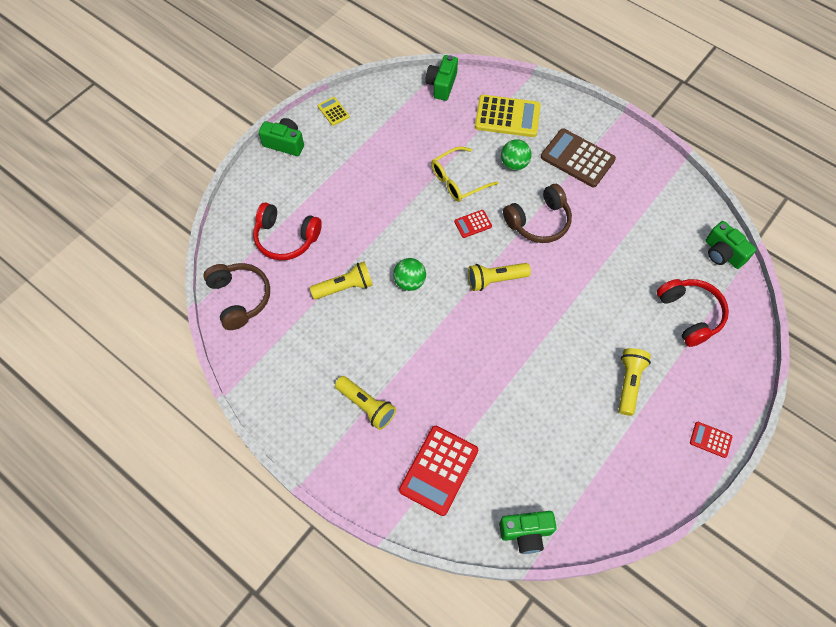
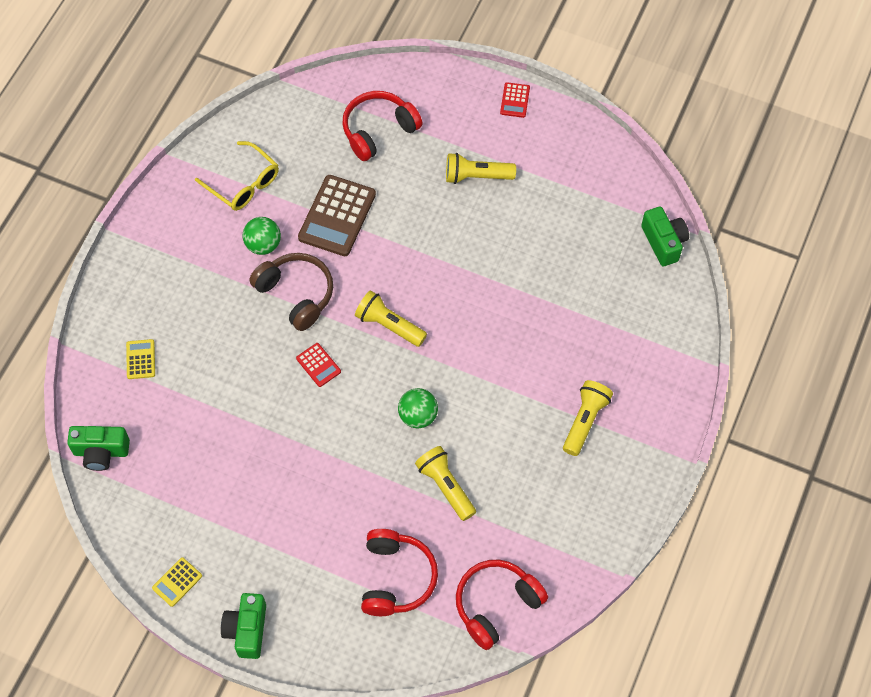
camera: 105 degrees left, 0 degrees up
(240, 298) = (496, 604): brown headphones -> red headphones
(439, 470) = (630, 332): red calculator -> none
(458, 180) = (257, 396): yellow glasses -> yellow glasses (244, 184)
(495, 280) = (389, 325): yellow flashlight -> yellow flashlight turned 150 degrees clockwise
(507, 116) = (140, 359): yellow calculator -> yellow calculator, size x0.49
(514, 164) = (216, 337): green ball -> green ball (263, 245)
(577, 158) = (192, 268): brown calculator -> brown calculator (337, 216)
(722, 253) = (292, 107): green camera -> none

